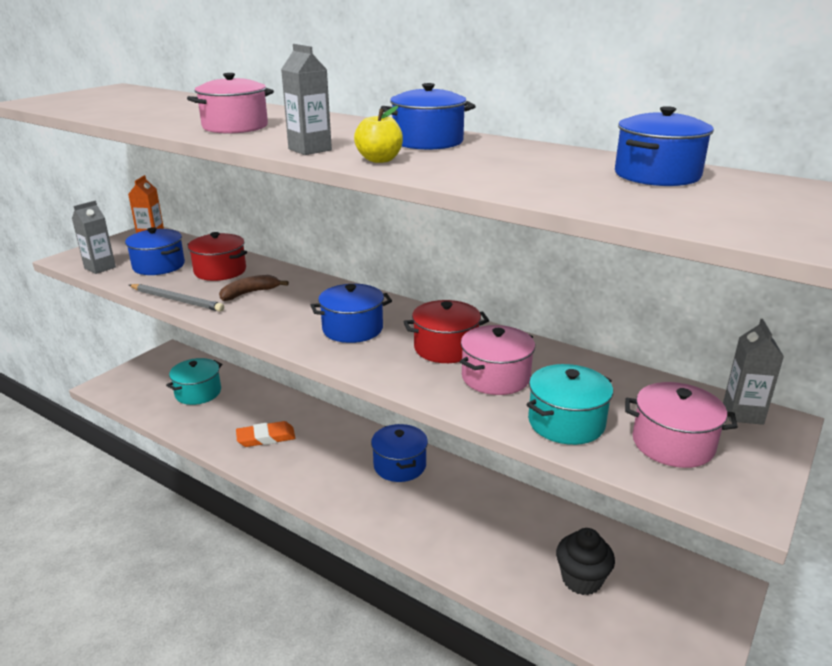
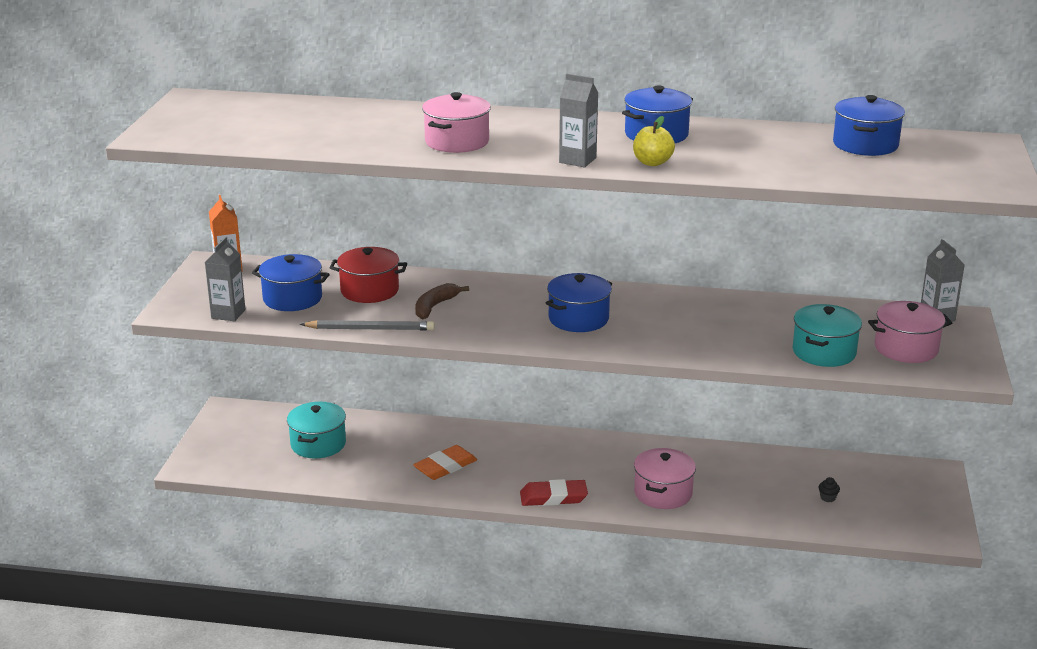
camera: 25 degrees left, 0 degrees up
(322, 493) = (553, 497): none -> red eraser
(399, 465) = (604, 456): blue pot -> none
(445, 348) = (677, 317): red pot -> none
(495, 377) = (741, 331): pink pot -> pink pot (663, 493)
(581, 579) = (827, 498): black cupcake -> black cupcake, size x0.41

